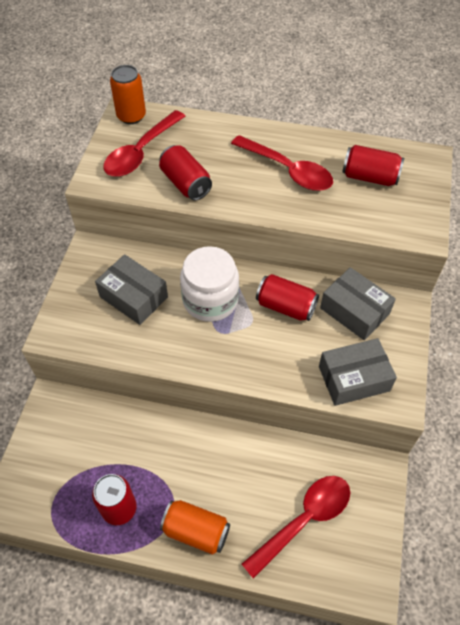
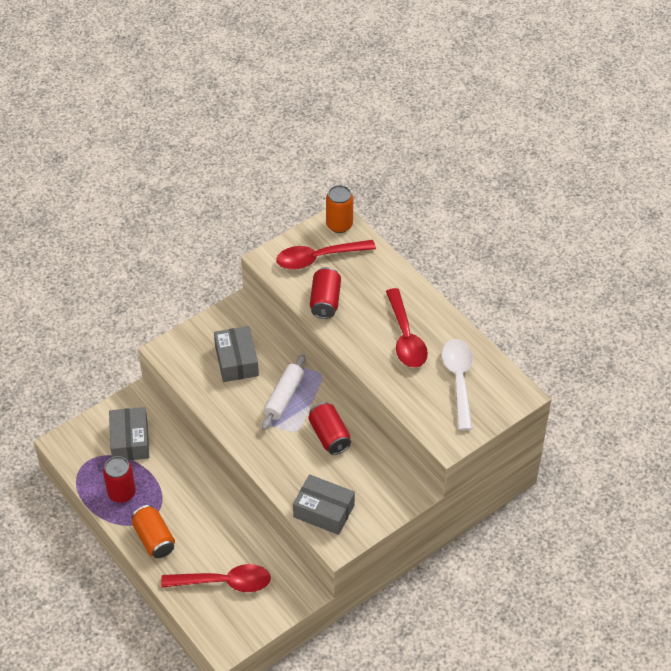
camera: 40 degrees right, 5 degrees down
(210, 300) = (284, 397): white jar -> white rolling pin
(354, 311) = (373, 471): grey box -> grey box (130, 441)
(369, 177) = (458, 380): red can -> white spoon

